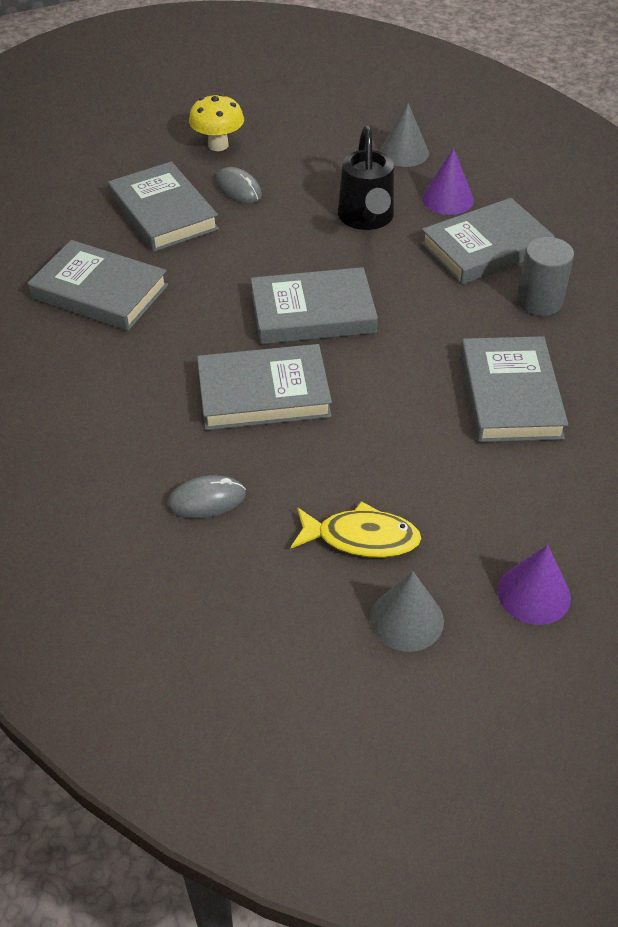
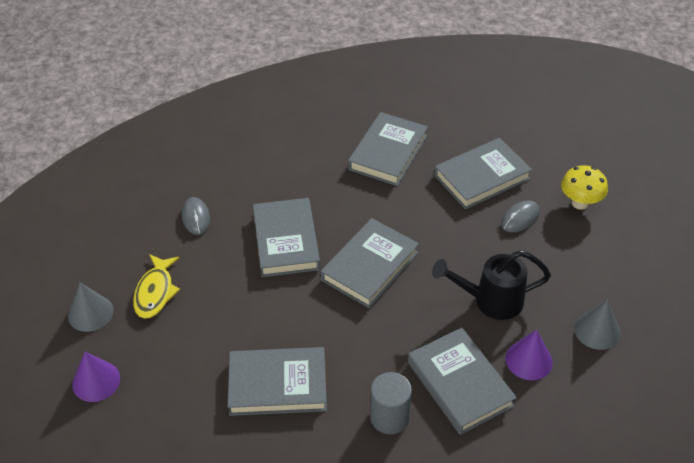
camera: 90 degrees right, 0 degrees up
(312, 313) = (370, 266): grey book -> grey book turned 45 degrees clockwise

